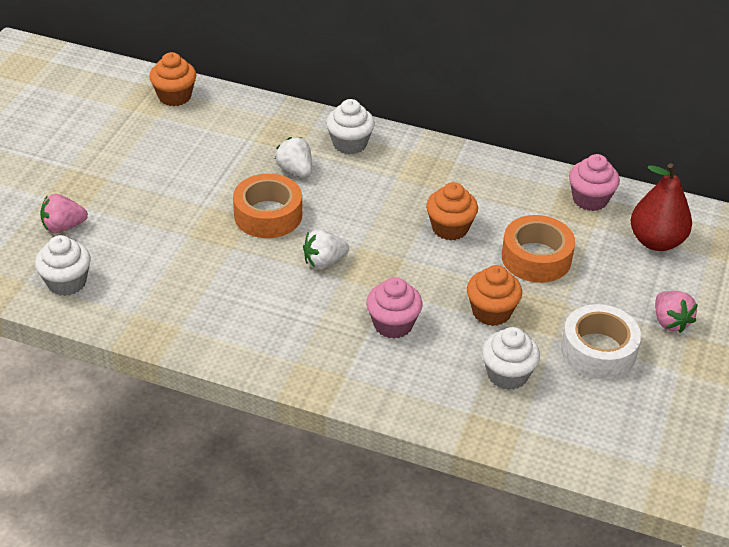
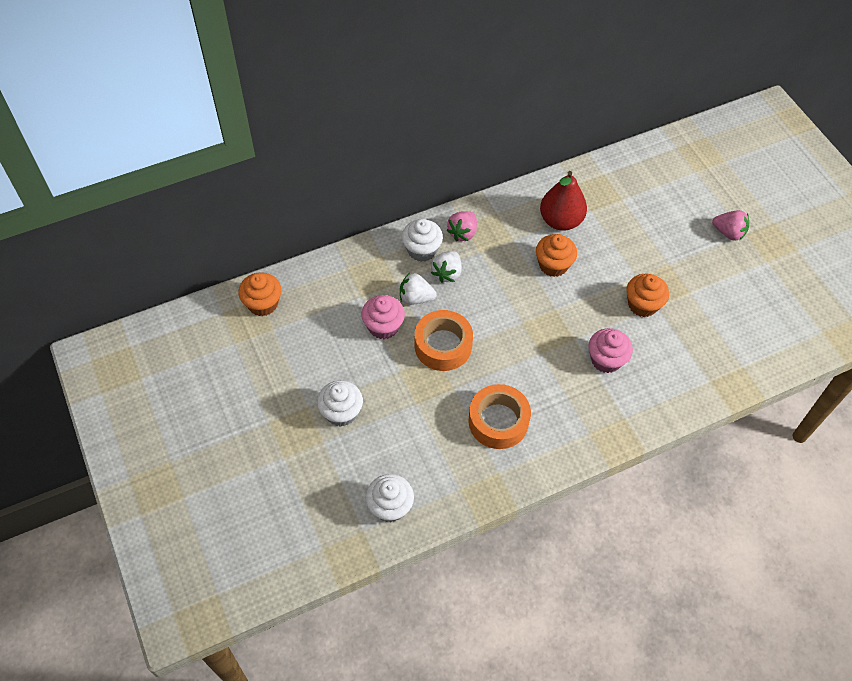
camera: 45 degrees left, 15 degrees up
(63, 227) = (330, 468): pink strawberry -> pink strawberry (463, 233)
(324, 262) = (517, 351): white strawberry -> white strawberry (447, 273)
(507, 375) = (698, 339): white cupcake -> white cupcake (341, 412)
(536, 258) = (620, 247): orange tape -> orange tape (498, 421)
(590, 199) = (598, 181): pink cupcake -> pink cupcake (383, 326)
(598, 351) = (719, 283): white tape -> none
(656, 241) = (662, 183): red pear -> red pear (560, 221)

